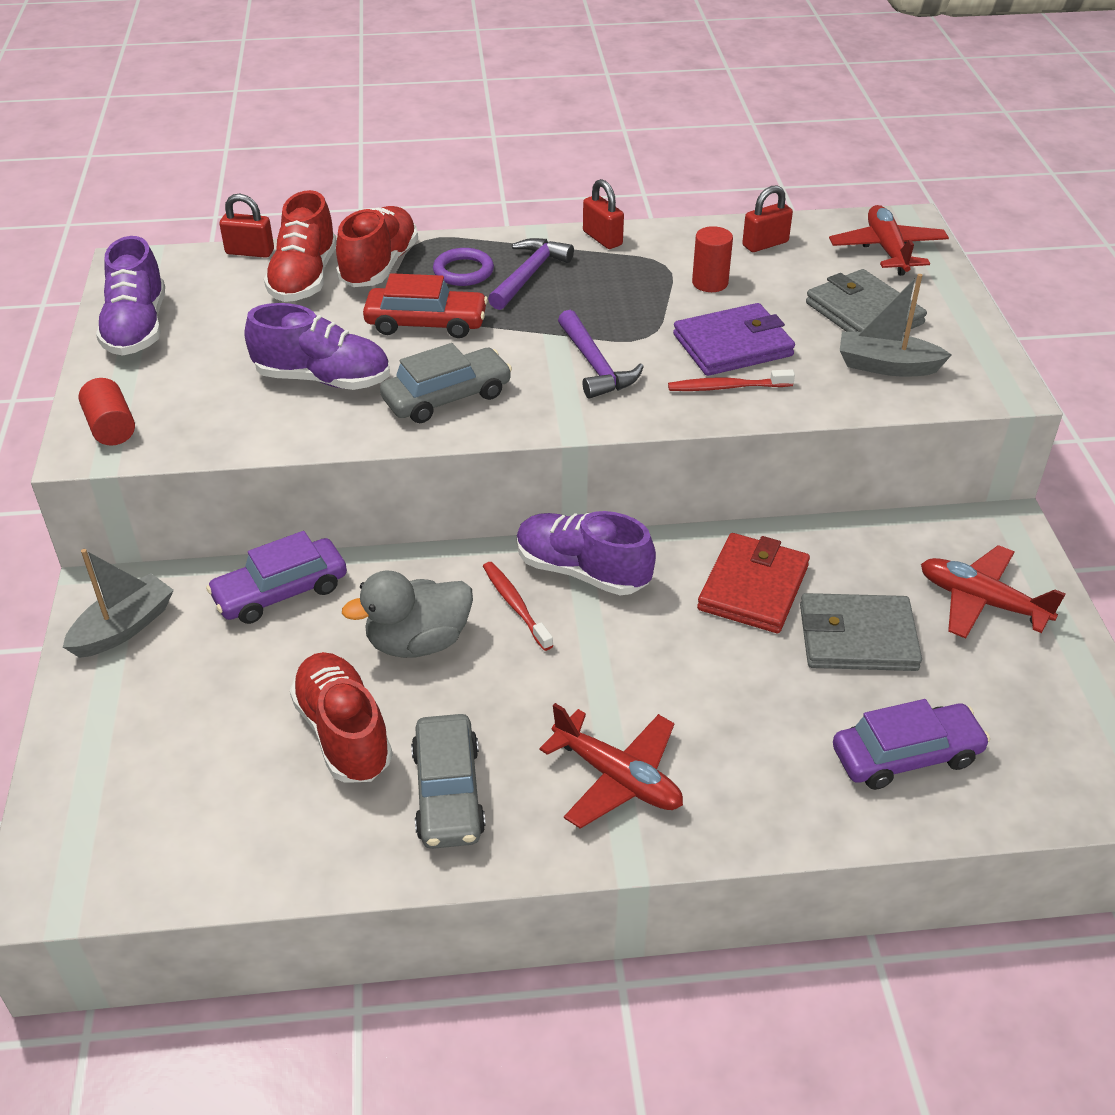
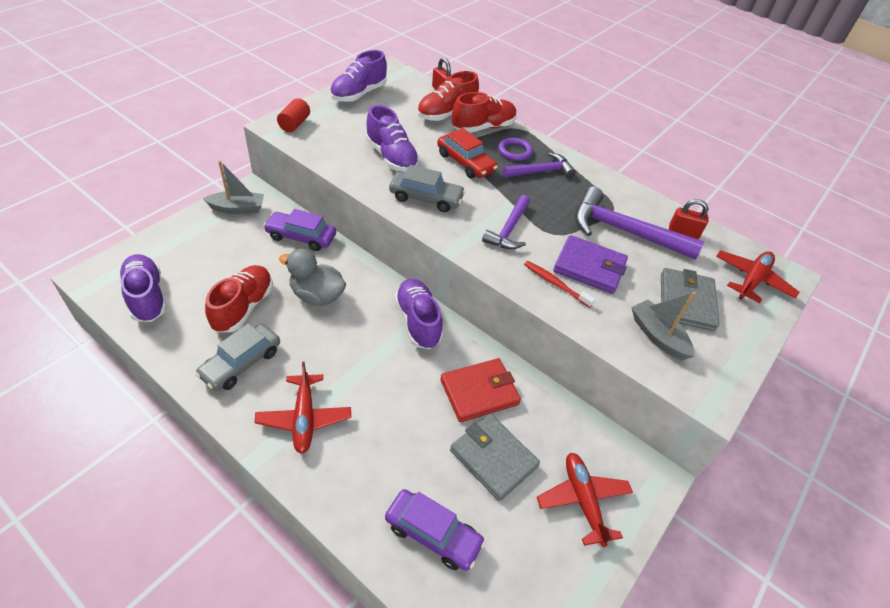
camera: 40 degrees right, 5 degrees up
(181, 836) = (147, 297): none -> purple shoe
(515, 605) = (372, 312): red toothbrush -> none
(602, 238) = (601, 177): red padlock -> none
(710, 283) = (623, 231): red cylinder -> purple hammer

